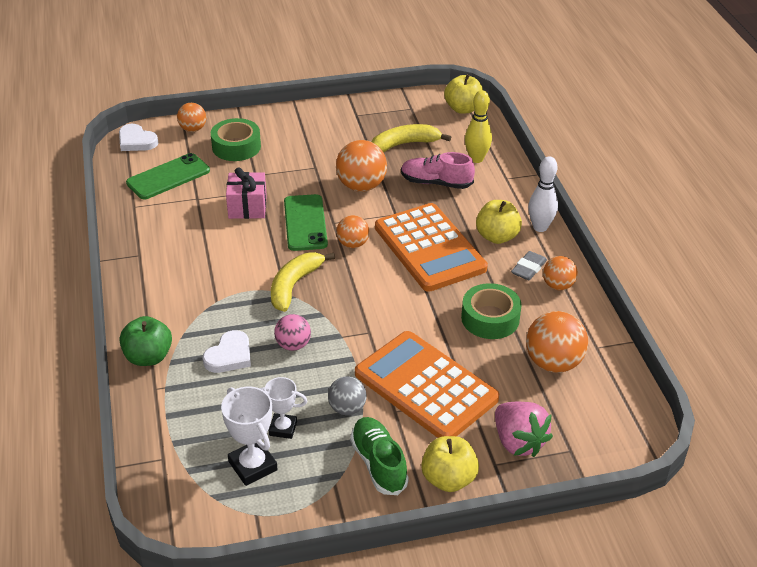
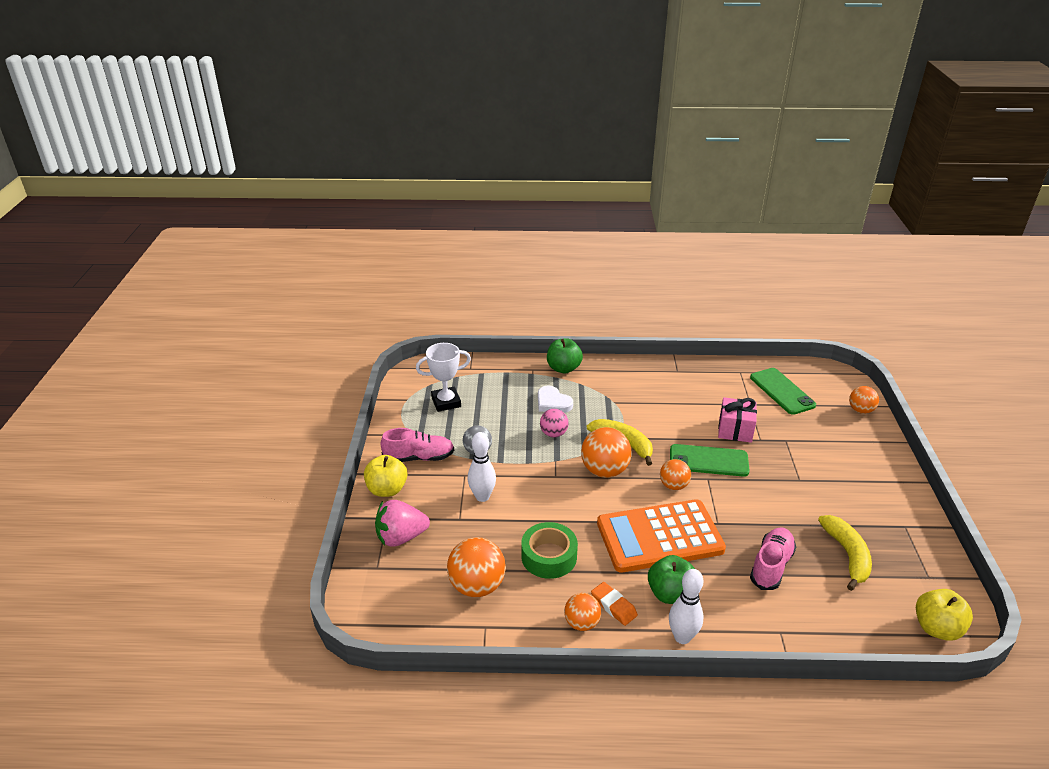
camera: 105 degrees right, 5 degrees down
(136, 141) = (837, 378): white heart -> none
(236, 147) = (832, 433): green tape -> none
(283, 428) = (472, 418): white trophy -> none
(361, 186) = (766, 507): orange ball -> orange ball (604, 471)
(378, 464) = (419, 457): green shoe -> pink shoe
(426, 386) = (482, 497): orange calculator -> white bowling pin
(476, 159) = (820, 613): yellow bowling pin -> none
(497, 237) = (670, 594): yellow apple -> green apple
(528, 269) = (613, 606): grey eraser -> orange eraser

